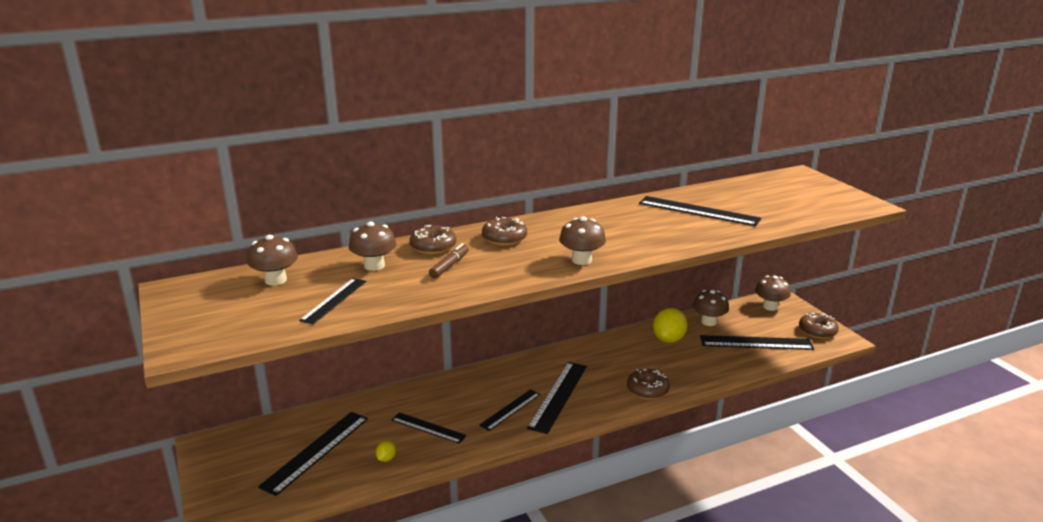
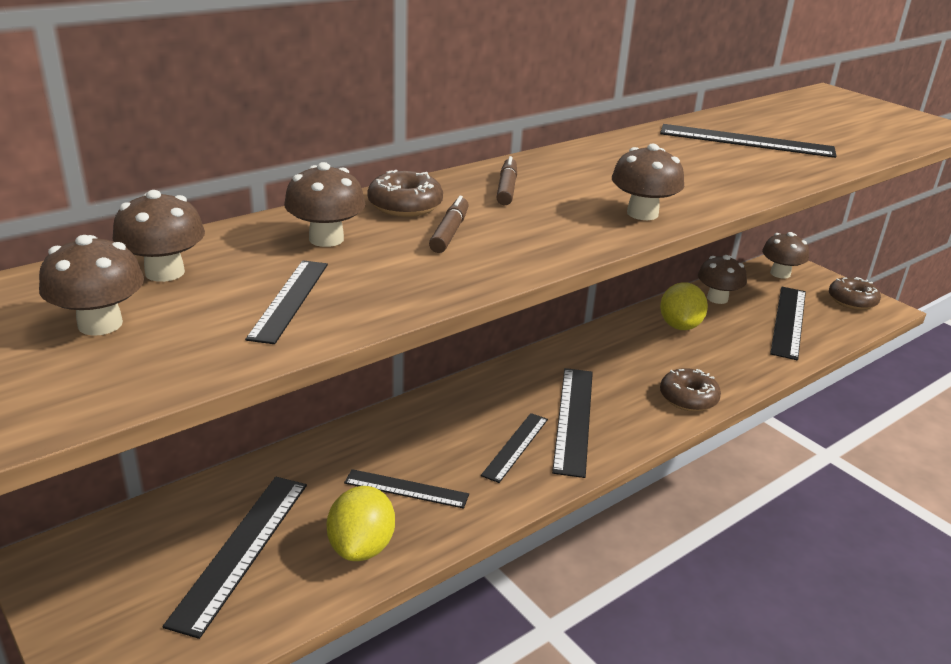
camera: 15 degrees left, 5 degrees up
(230, 306) = (100, 324): none -> brown mushroom
(387, 458) = (361, 547): yellow lemon -> yellow lemon, size x2.11
(504, 239) = (506, 188): brown donut -> brown marker
(756, 343) = (789, 321): black ruler -> black ruler turned 60 degrees counterclockwise

